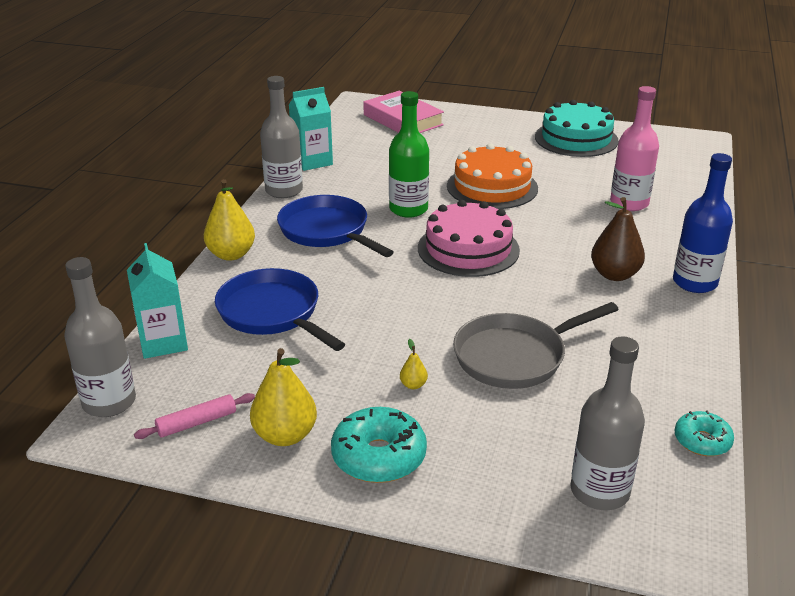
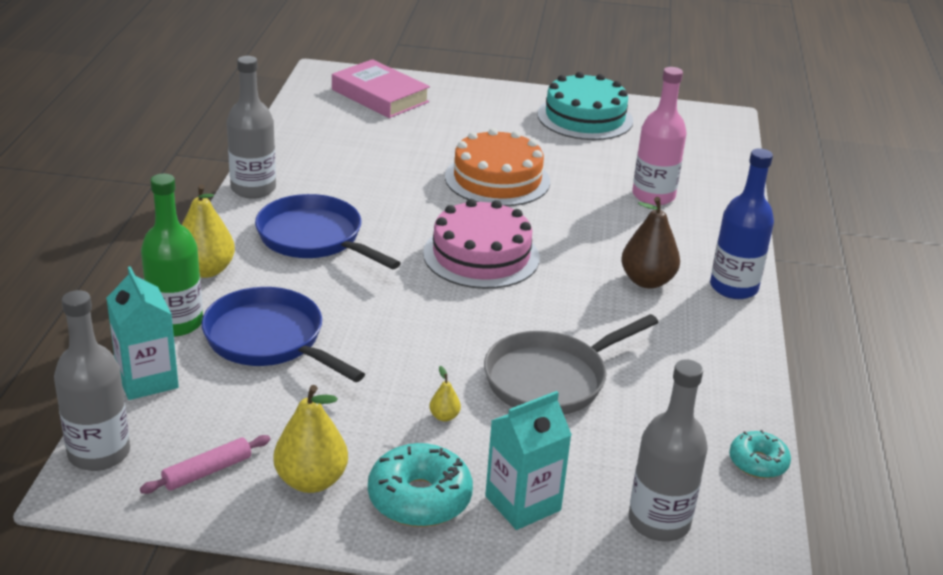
camera: 10 degrees left, 0 degrees up
(312, 161) = (280, 151): turquoise carton -> turquoise carton (523, 503)
(408, 209) = (405, 209): green bottle -> green bottle (176, 323)

